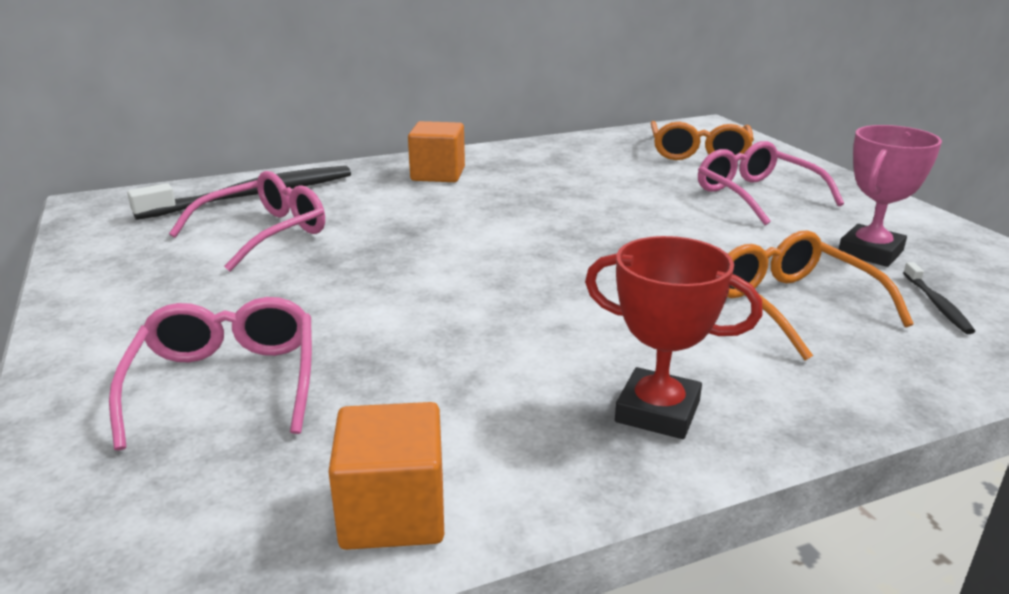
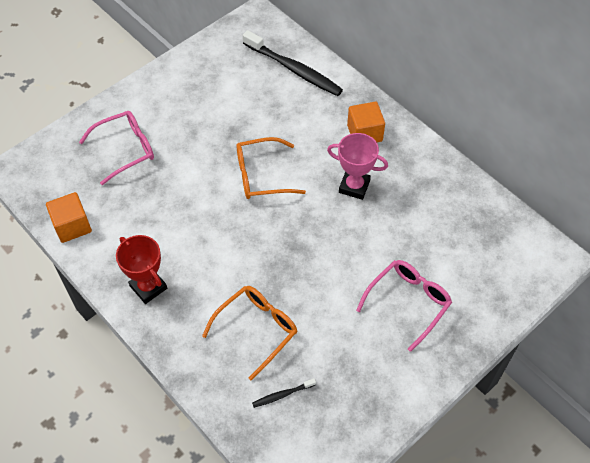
camera: 70 degrees right, 30 degrees up
(264, 233) = (251, 97): pink glasses -> none
(657, 412) = (148, 287): red trophy -> red trophy turned 45 degrees counterclockwise
(698, 153) = (481, 260): orange glasses -> orange glasses (261, 175)
(870, 252) = (340, 366): pink trophy -> pink trophy (354, 186)

